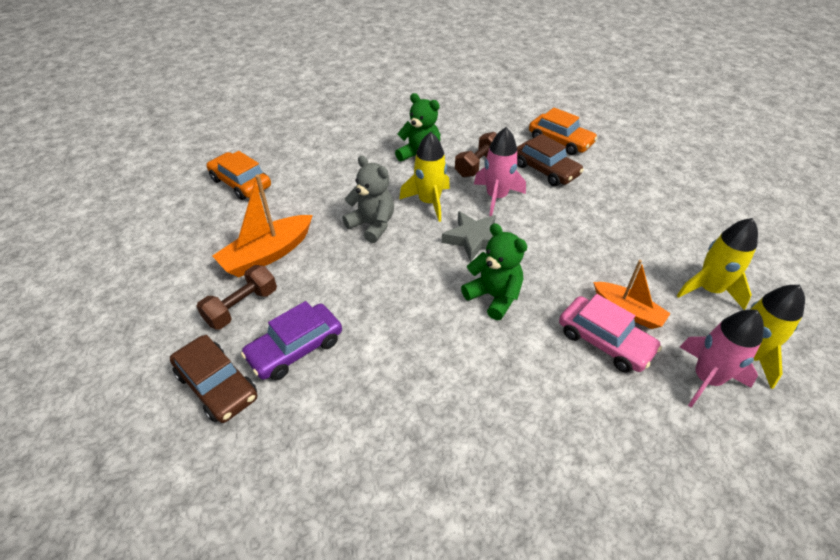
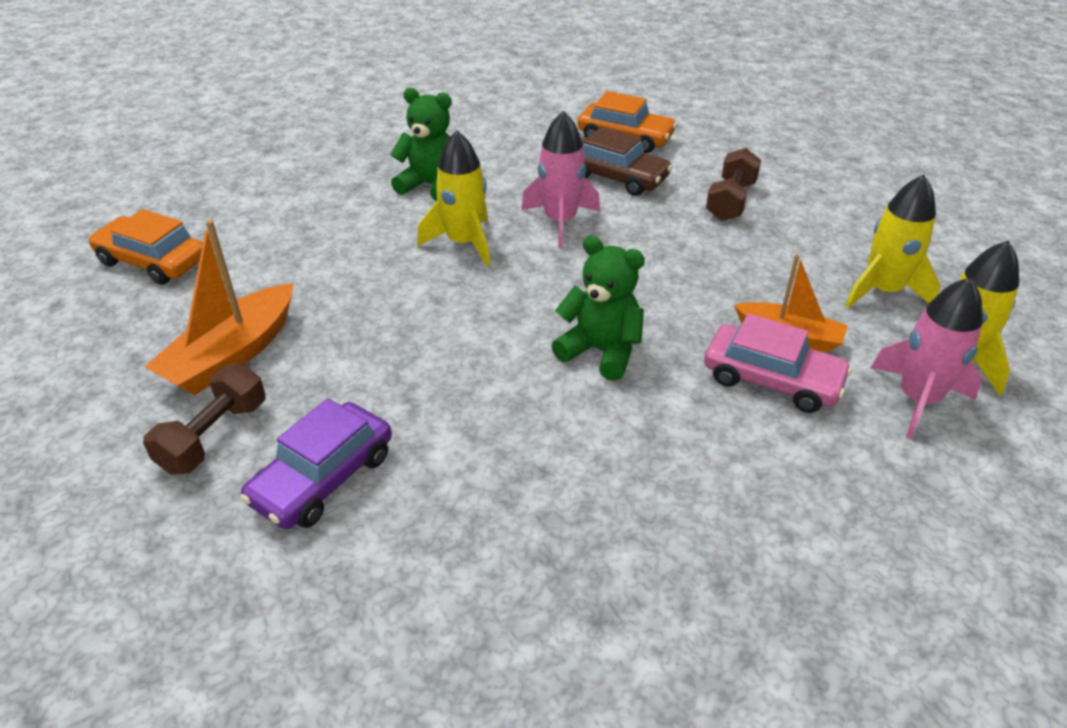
camera: 15 degrees left, 5 degrees down
(217, 385) = (210, 556): brown car -> none
(372, 225) = (387, 287): grey teddy bear -> none
(473, 239) = (546, 281): grey star -> none
(478, 165) = (519, 184): brown dumbbell -> brown dumbbell (730, 201)

